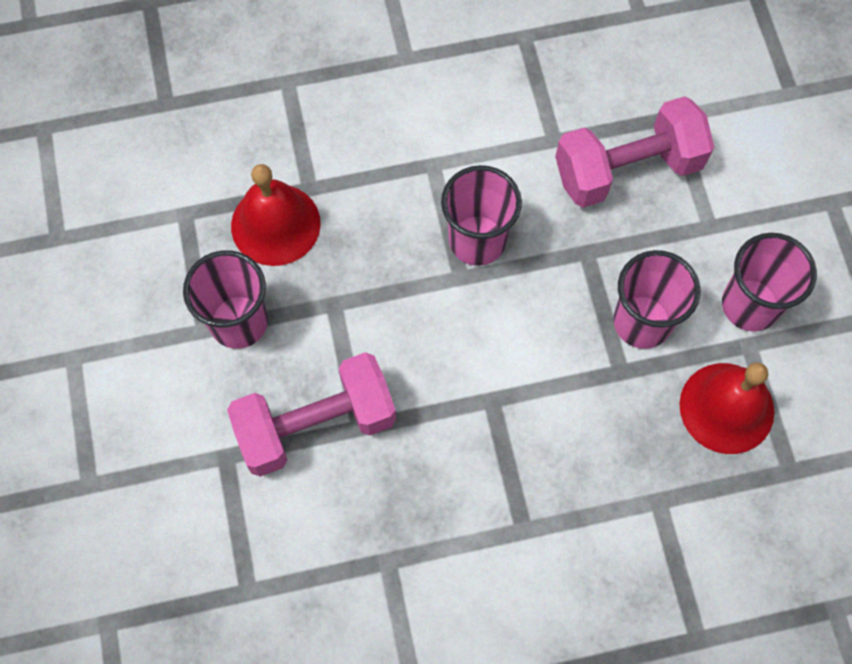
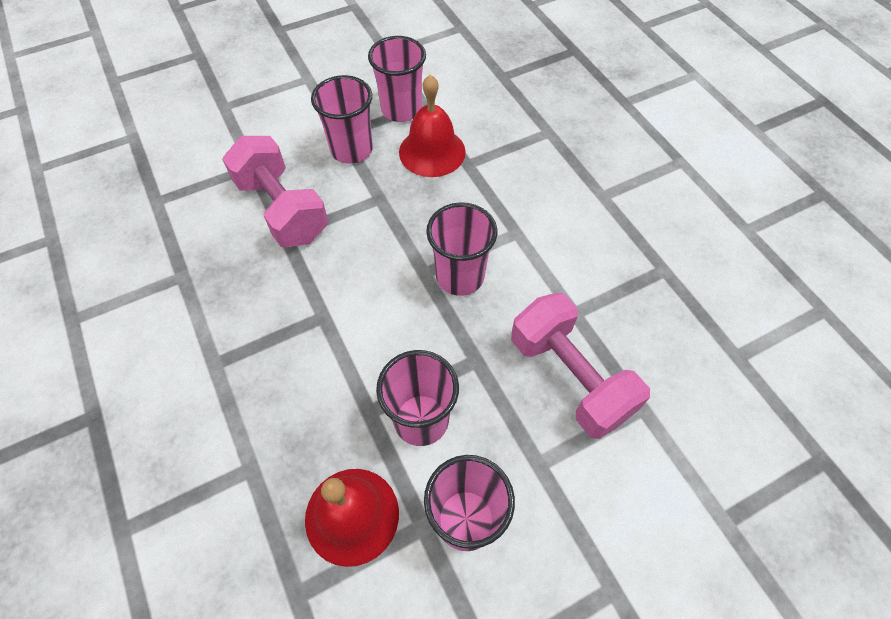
camera: 75 degrees right, 10 degrees down
(185, 244) = (401, 110): none -> pink cup

